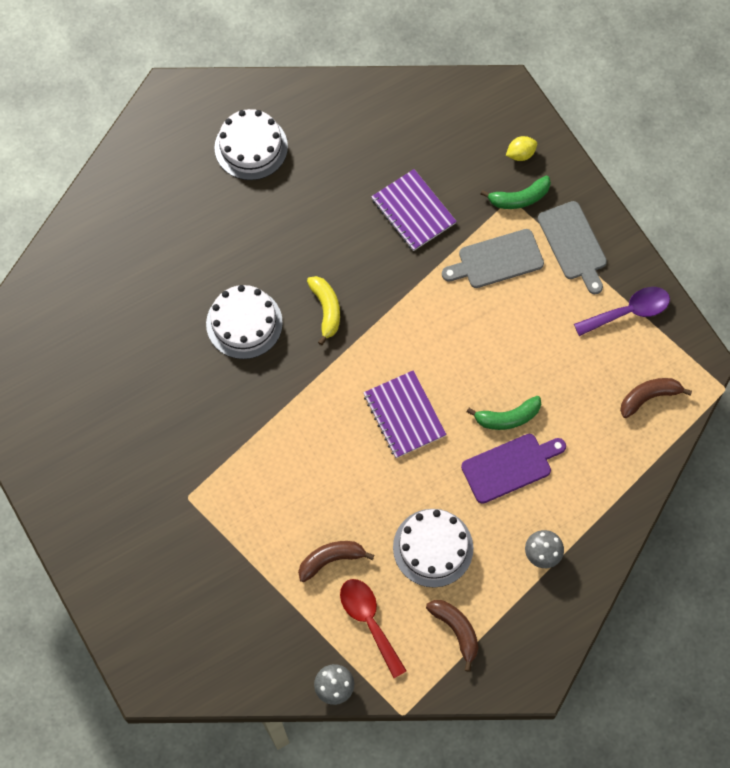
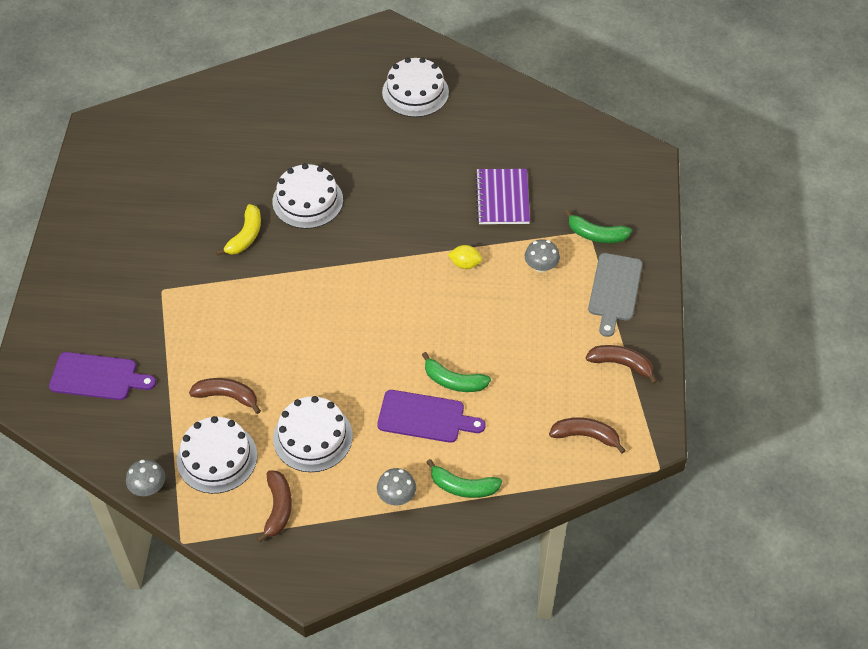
camera: 35 degrees right, 15 degrees down
(203, 618) = (97, 377): none -> purple cutting board
(326, 310) = (376, 226): yellow banana -> yellow banana (245, 236)
(369, 621) = (217, 458): red spoon -> white cake
(404, 415) = (373, 331): purple notebook -> none
(496, 260) = (541, 267): grey cutting board -> grey mushroom
(520, 154) = (623, 205): yellow lemon -> yellow lemon (465, 264)
(587, 508) = (463, 487): none -> green banana
(629, 312) = (621, 364): purple spoon -> brown banana

